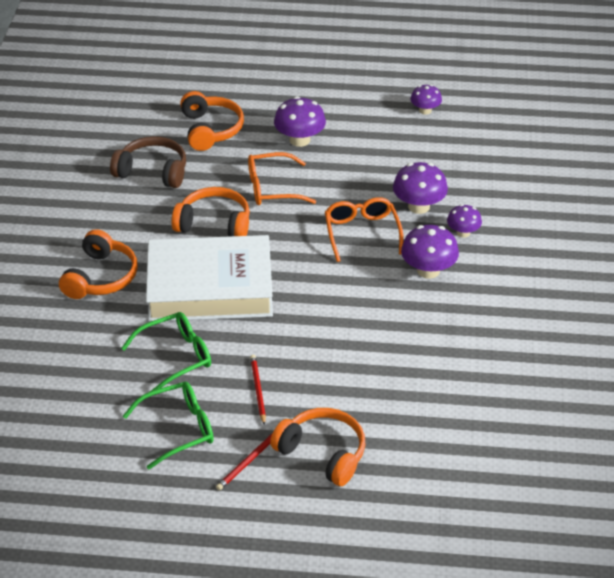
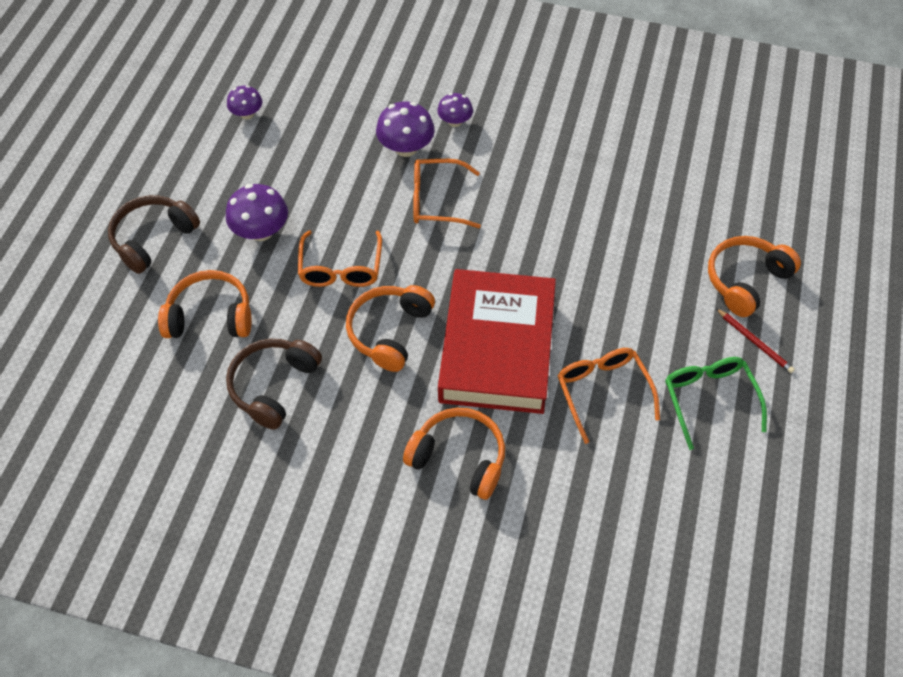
camera: 80 degrees left, 15 degrees up
(176, 357) = (602, 391): green glasses -> orange glasses
(210, 287) = (497, 347): white book -> red book
(258, 390) = (658, 322): red pencil -> none
(277, 88) = (153, 238): none -> brown headphones
(428, 270) = (505, 158): purple mushroom -> none

